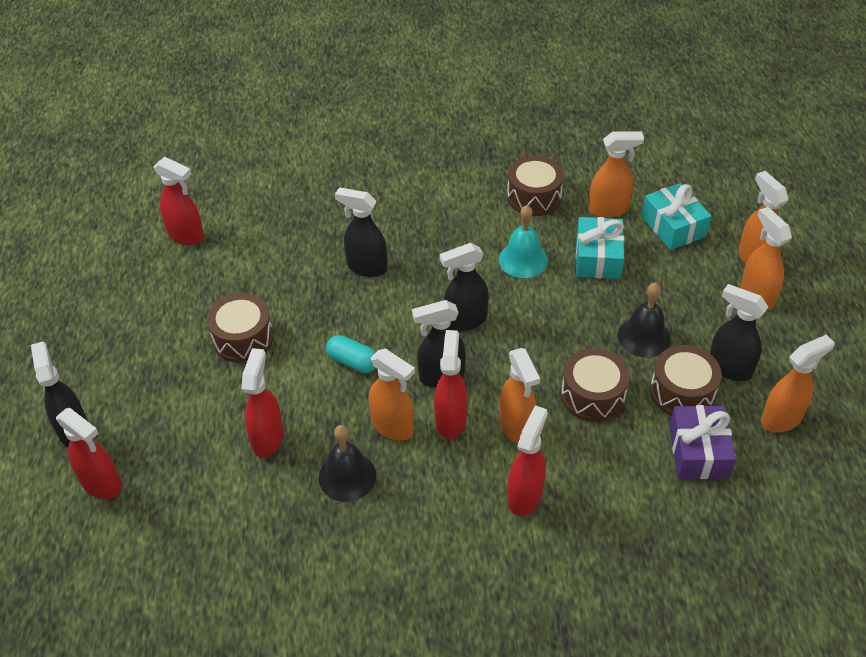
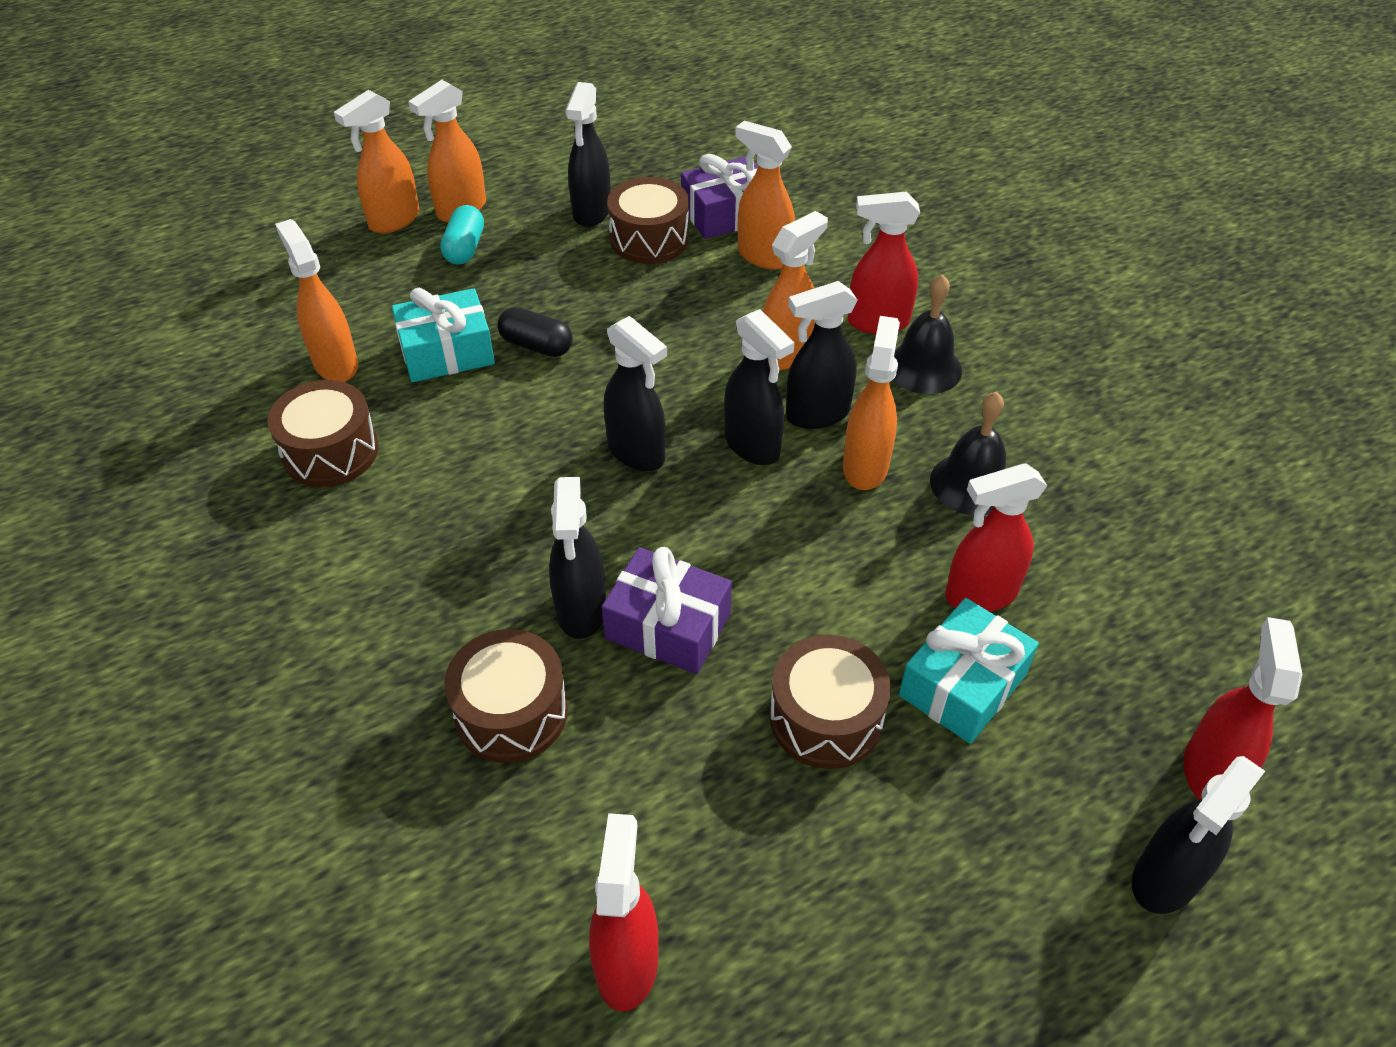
camera: 115 degrees left, 0 degrees up
(335, 297) = (668, 626): none -> purple gift
(353, 362) = (785, 551): turquoise capsule -> turquoise capsule (464, 248)
(451, 420) = (816, 414): red spray bottle -> black spray bottle
(523, 260) = (482, 426): turquoise bell -> none
(585, 300) = (536, 346): none -> black capsule
(592, 395) = (697, 304): brown drum -> brown drum (511, 712)
(644, 336) = (576, 283): black bell -> black bell (923, 367)
(673, 226) = (353, 296): turquoise gift -> turquoise gift (963, 685)
(782, 419) = (644, 168): orange spray bottle -> orange spray bottle (763, 256)

